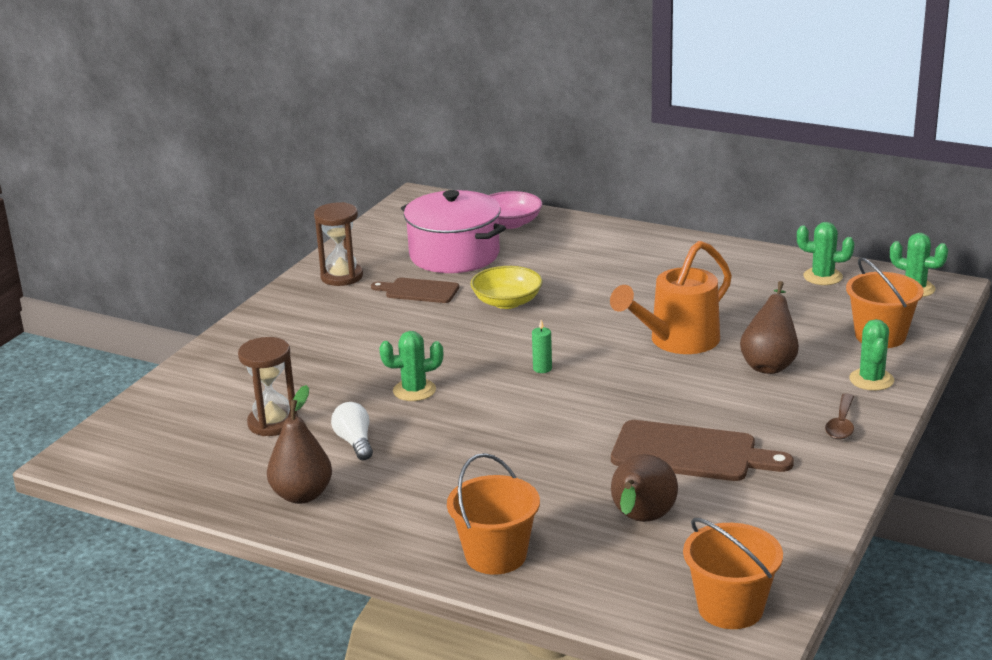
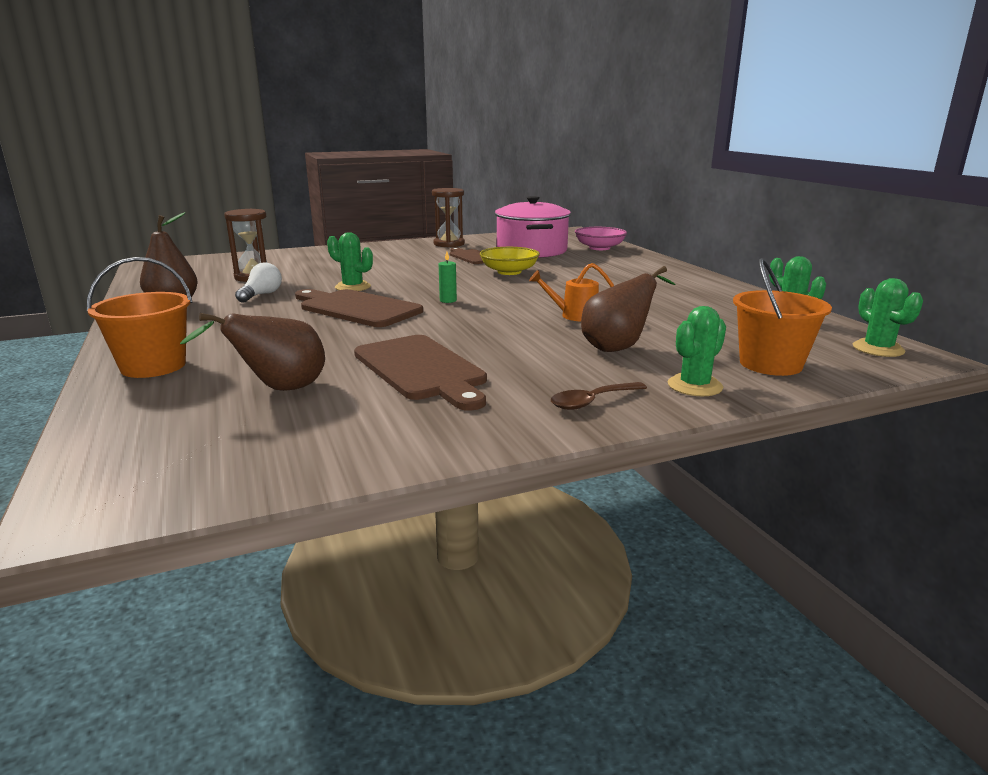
camera: 40 degrees right, 5 degrees down
(489, 415) = (357, 308): none -> brown cutting board
(676, 342) = (573, 315): orange watering can -> orange watering can, size x0.54
(730, 608) = (159, 475): orange bucket -> none

